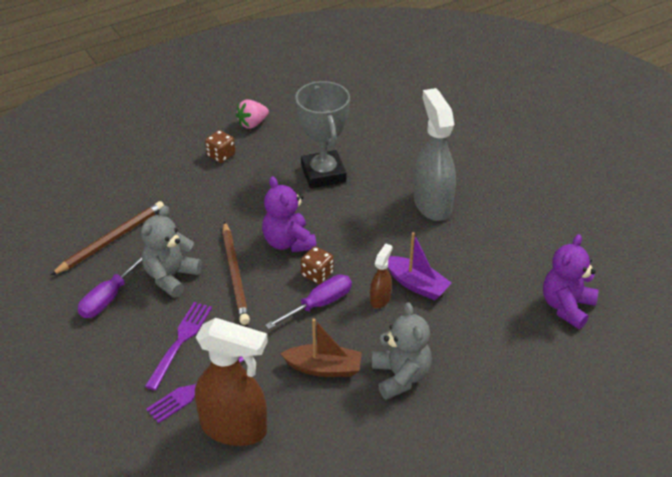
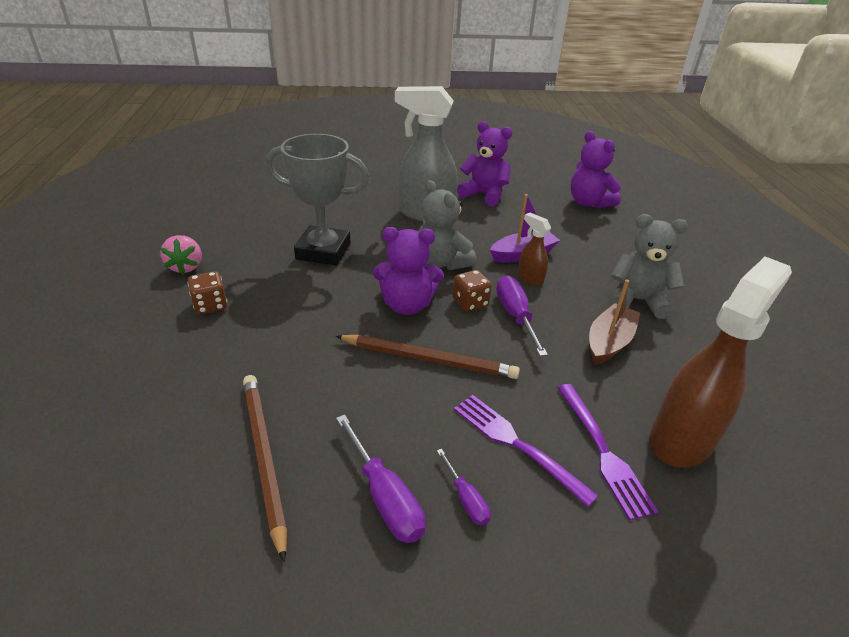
camera: 65 degrees left, 5 degrees down
(125, 331) = (465, 499): none -> purple screwdriver
(171, 277) = (391, 416): grey teddy bear -> grey teddy bear (442, 262)
(506, 228) = (484, 195): none -> purple teddy bear

